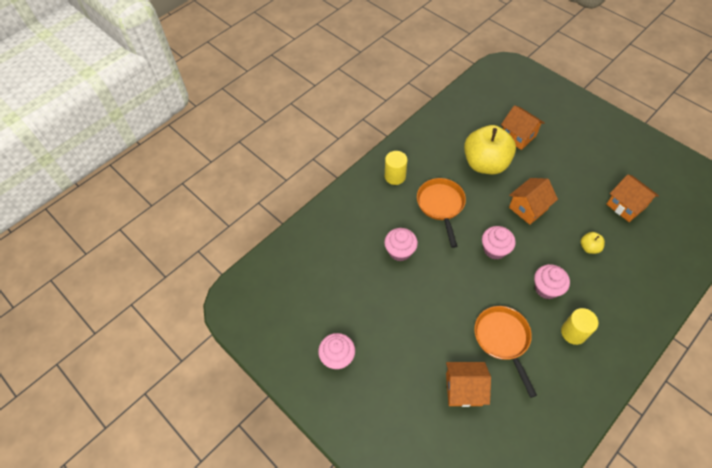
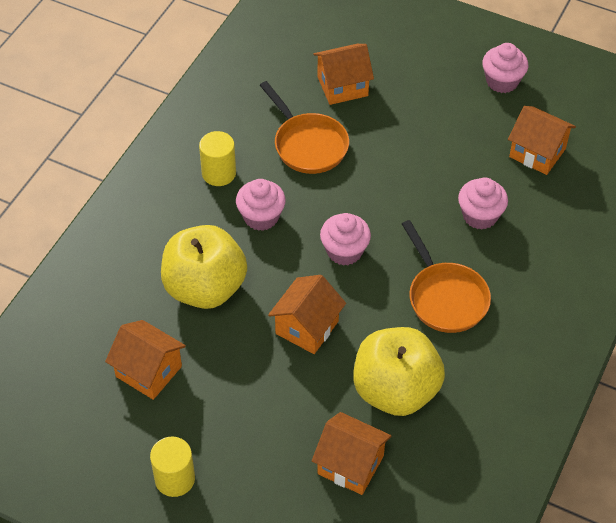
camera: 160 degrees right, 5 degrees down
(341, 287) = (537, 153): none -> orange house
(395, 176) = (538, 328): yellow cylinder -> yellow cylinder (175, 479)
(589, 247) = (205, 288): yellow apple -> yellow apple, size x2.42

